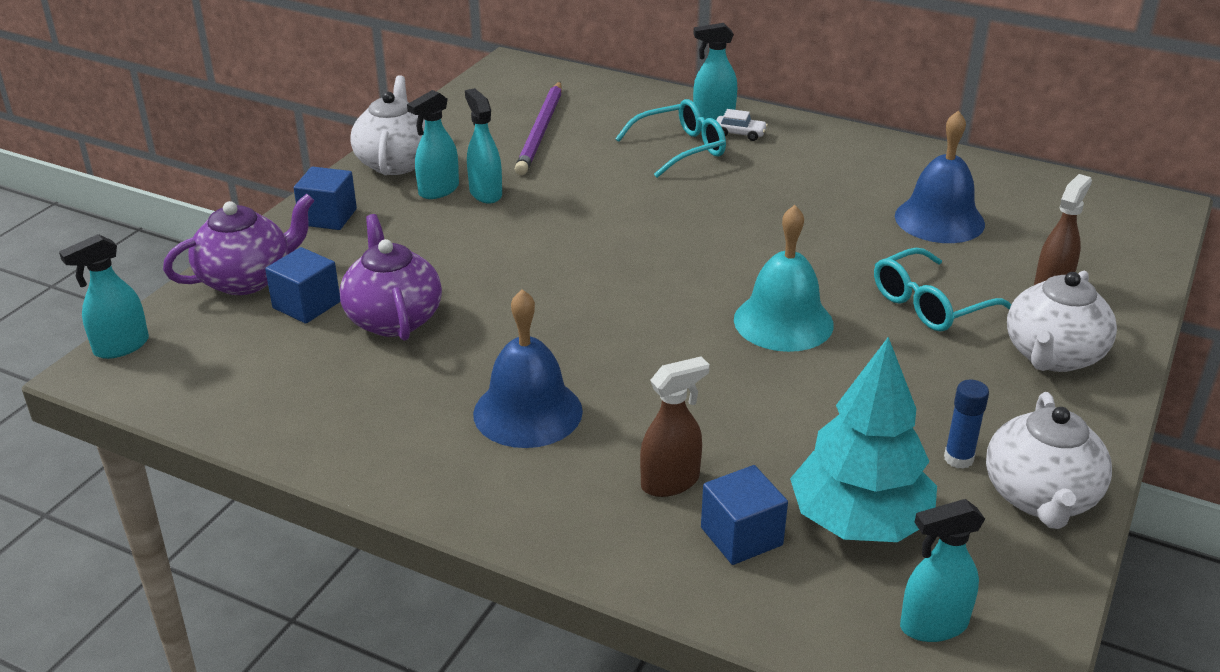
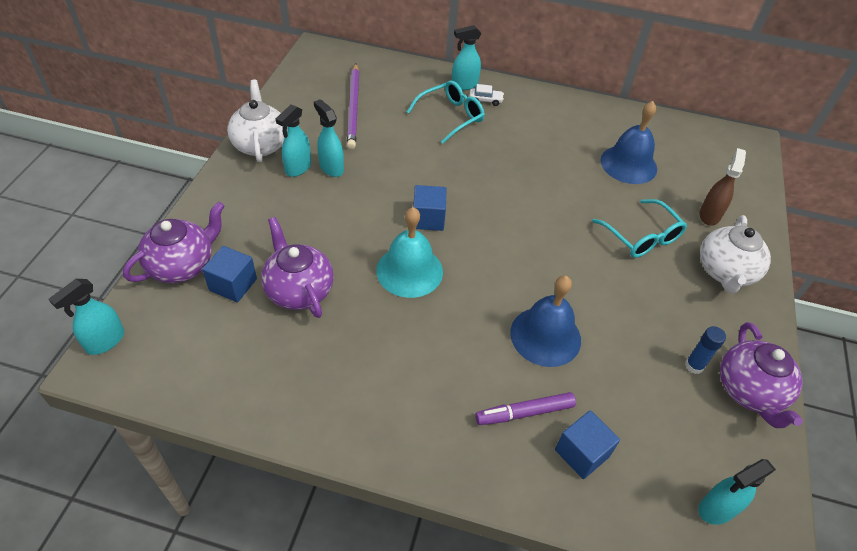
camera: 15 degrees left, 15 degrees up
(328, 217) = (226, 200): blue cube -> blue cube (428, 219)
(528, 412) = (414, 364): blue bell -> blue bell (545, 336)
(670, 482) = (524, 413): brown spray bottle -> purple marker
(783, 322) = (557, 262): turquoise bell -> turquoise bell (409, 271)
(859, 522) = (650, 428): turquoise tree -> none
(929, 304) = (642, 237): turquoise glasses -> turquoise glasses turned 75 degrees counterclockwise
(1040, 498) = (749, 391): white teapot -> purple teapot

